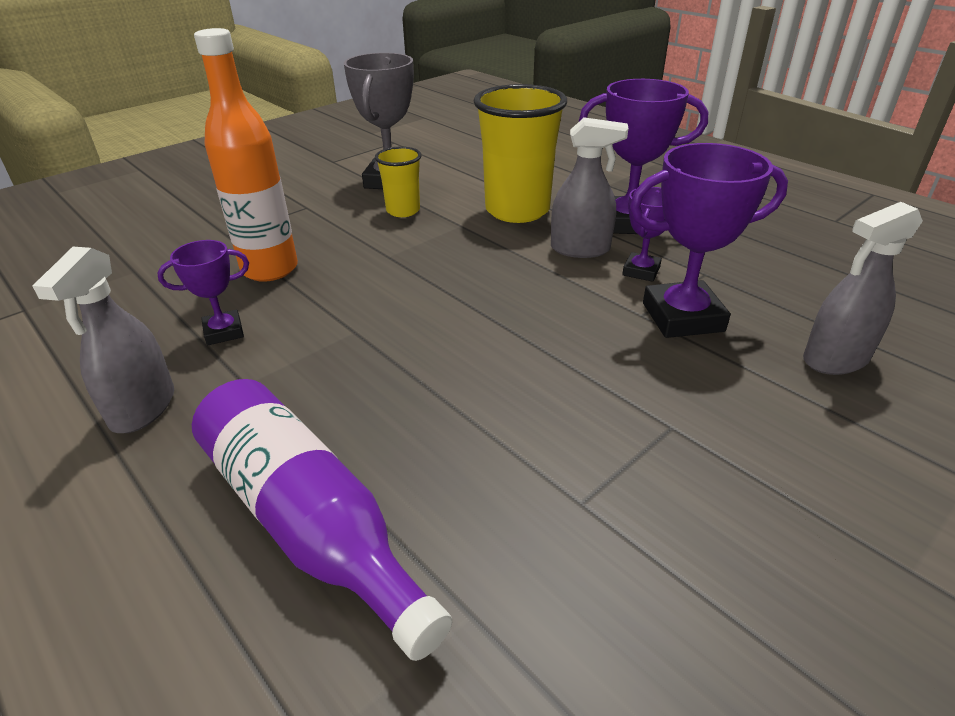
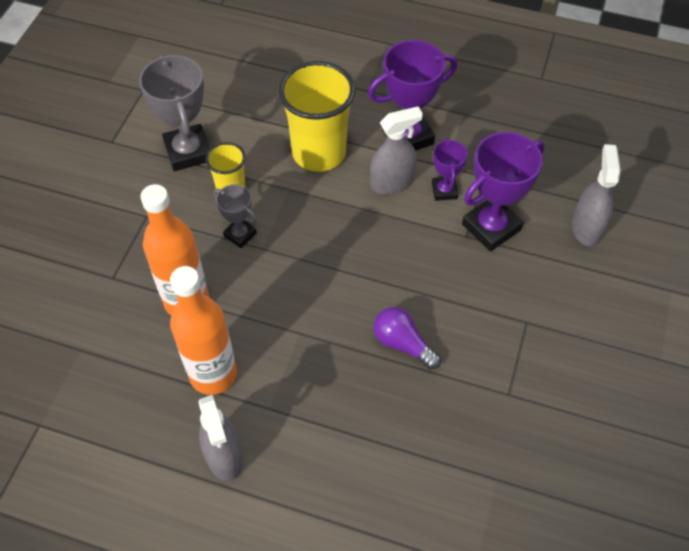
camera: 30 degrees left, 20 degrees up
(224, 332) = (213, 374): purple trophy -> orange bottle
(310, 521) = (388, 474): purple bottle -> none
(377, 241) = (240, 234): none -> grey trophy
(468, 385) = (402, 344): none -> purple light bulb
(835, 359) = (586, 228): grey spray bottle -> grey spray bottle turned 150 degrees clockwise

